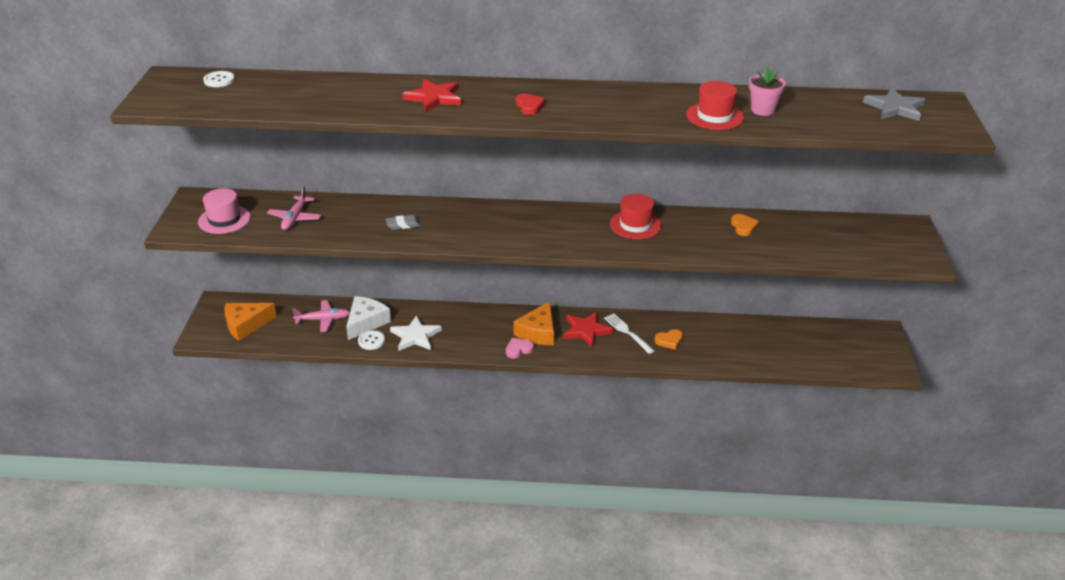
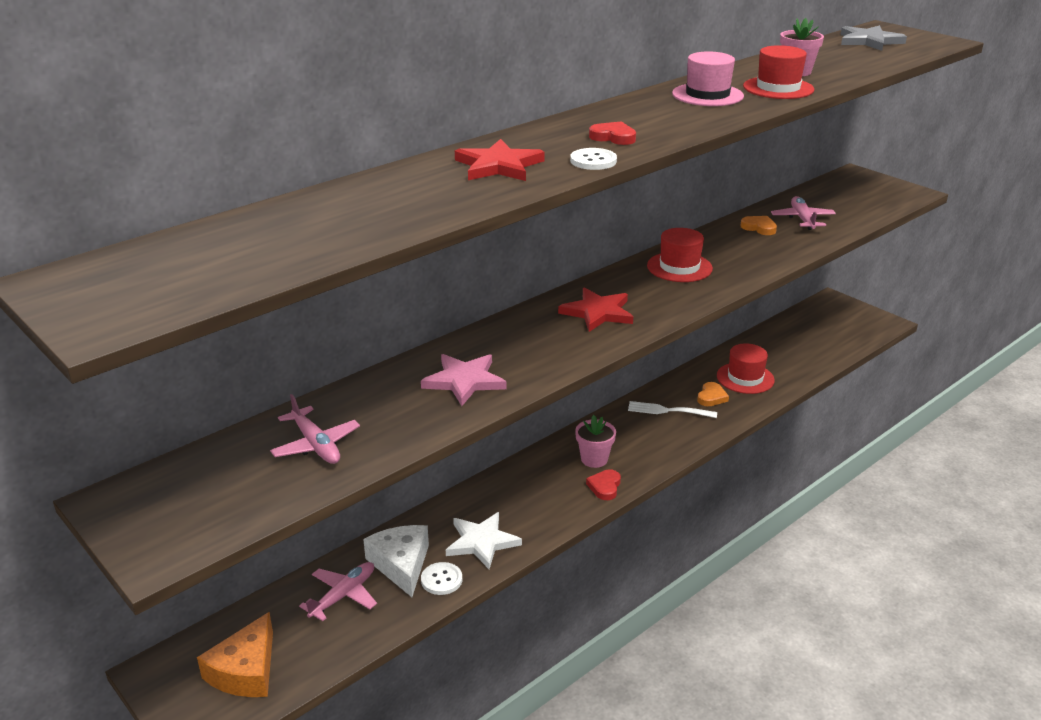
camera: 45 degrees left, 5 degrees down
(219, 80) = (160, 254): white button -> white button (593, 161)
(224, 219) = (214, 501): pink hat -> pink hat (707, 95)
(403, 225) = (464, 381): grey eraser -> pink star
(518, 349) = (605, 487): pink heart -> red heart
(538, 332) = (594, 459): orange cheese -> pink flower pot
(586, 330) = (632, 431): red star -> red star (597, 313)
(713, 343) = (745, 378): none -> red hat
(788, 236) = (802, 219): none -> pink plane

